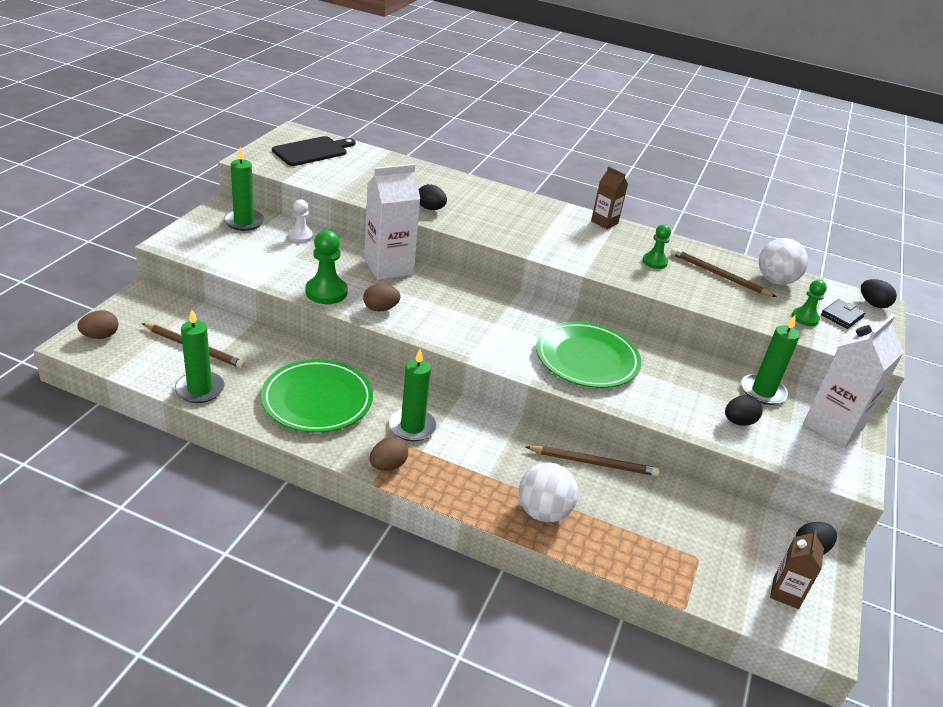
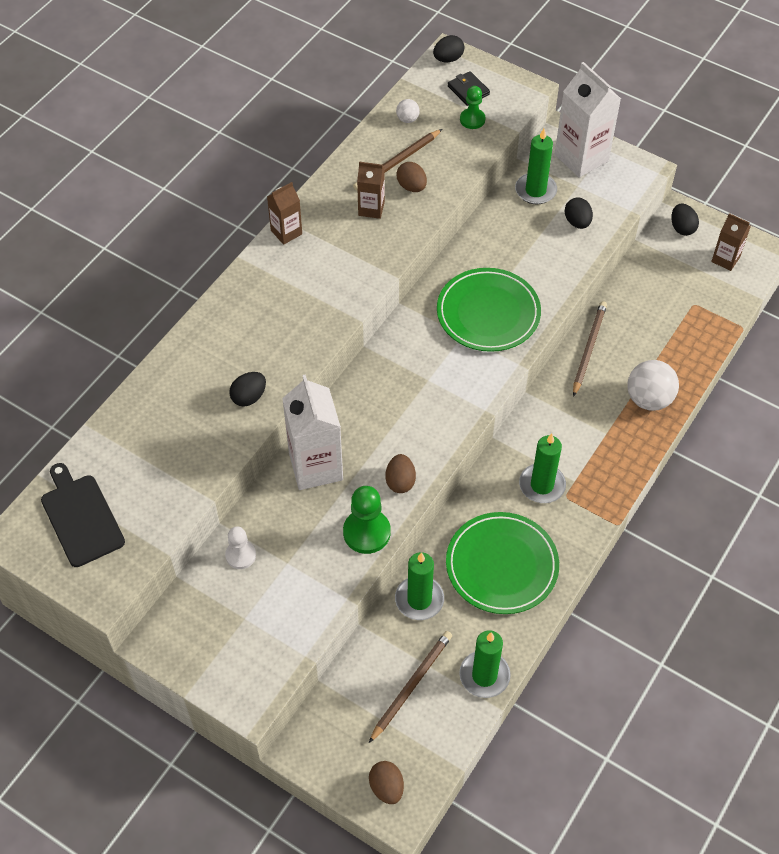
camera: 75 degrees left, 20 degrees up
(244, 222) = (201, 620): green candle -> green candle (419, 599)
(388, 466) = (595, 510): brown egg -> brown egg (411, 186)
(654, 262) = (371, 209): green pawn -> brown carton
(775, 281) = (407, 119): white ball -> white ball, size x0.50

